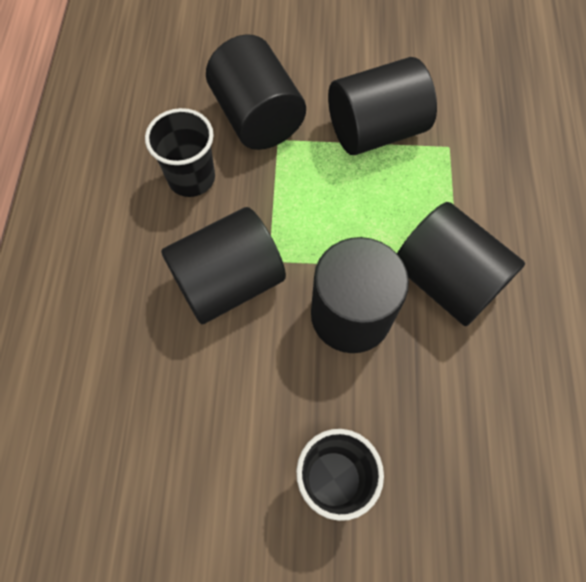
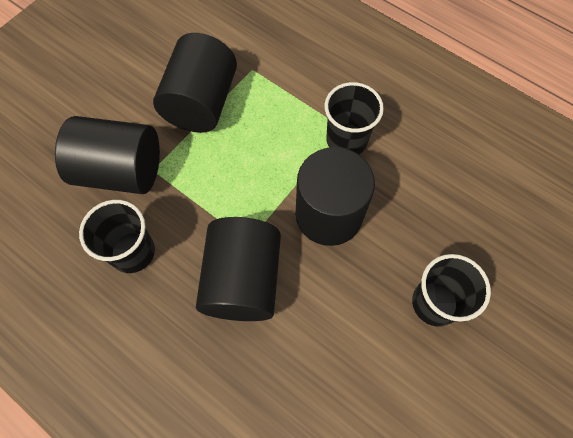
camera: 55 degrees left, 0 degrees up
(446, 280) = (346, 140): black cylinder -> black cup

